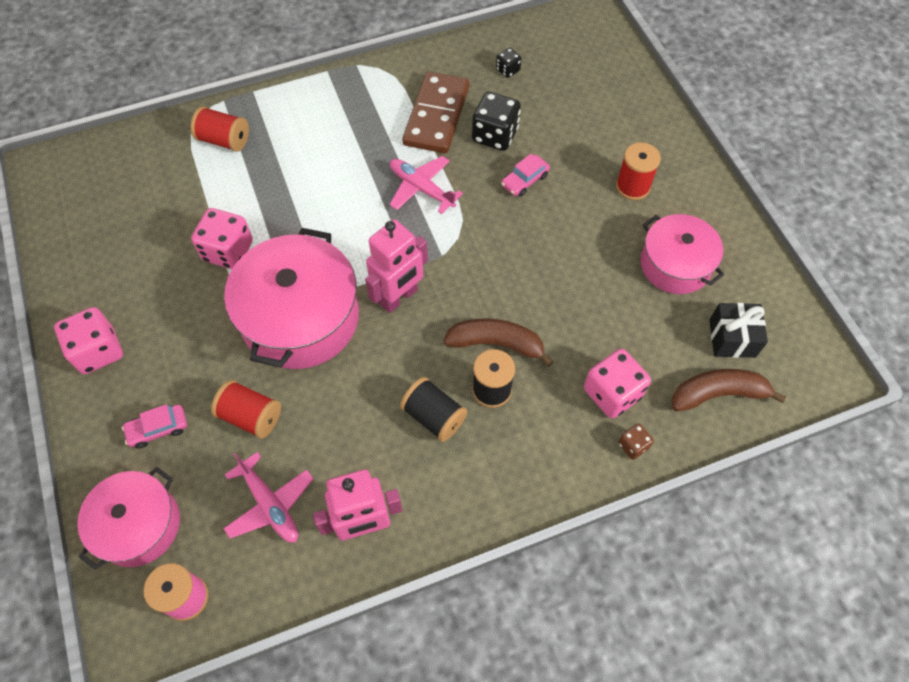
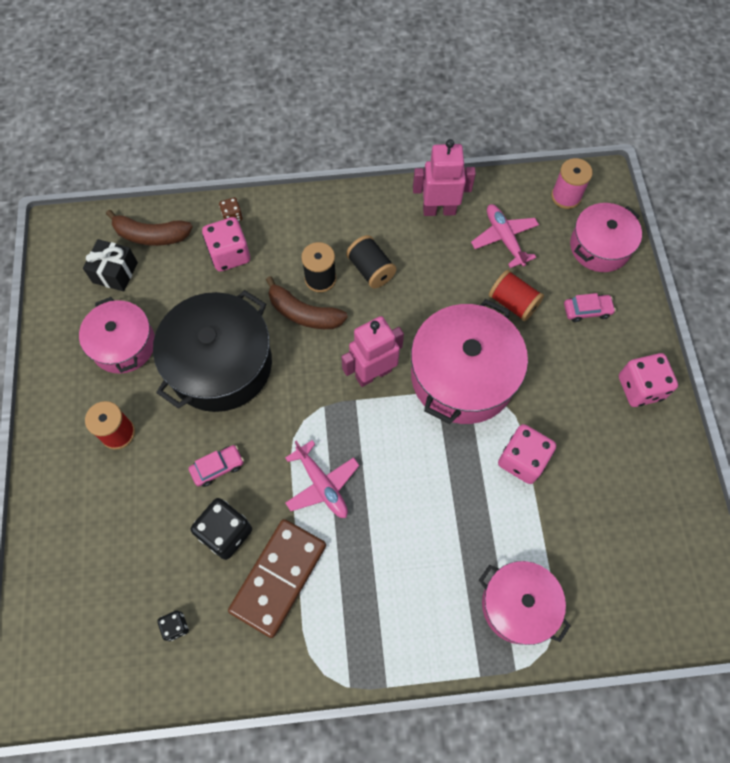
camera: 165 degrees left, 5 degrees up
(224, 140) = (518, 605): red spool -> pink pot
(564, 269) = (220, 364): none -> black pot

